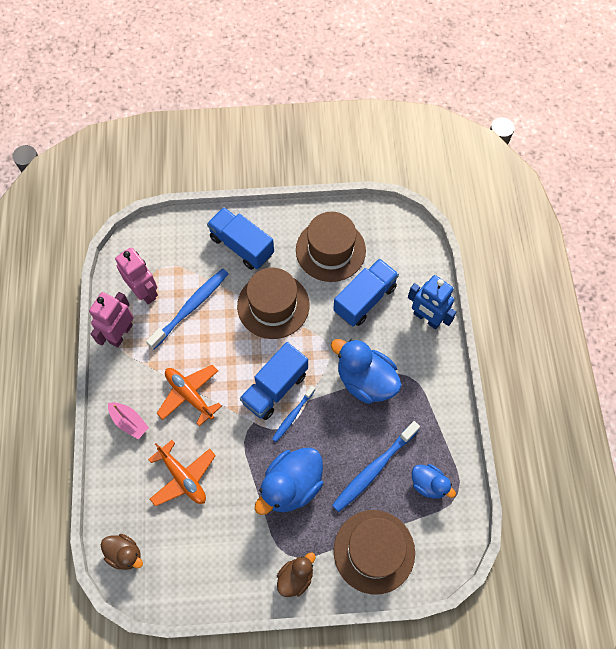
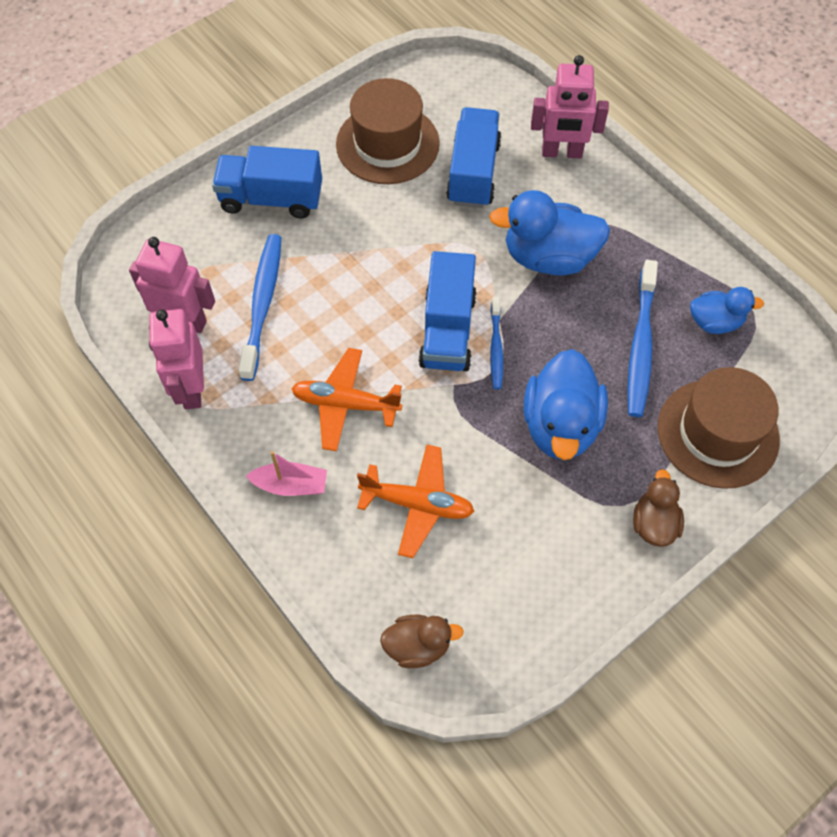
camera: 35 degrees left, 5 degrees down
(273, 305) = (367, 242): brown hat -> none
(426, 318) = (562, 153): blue robot -> pink robot

